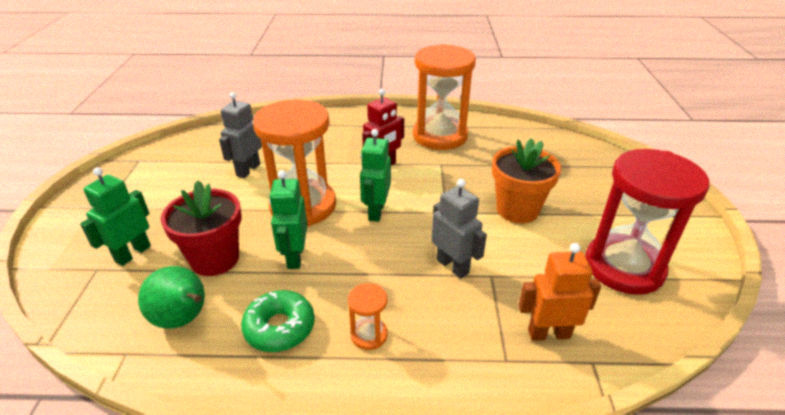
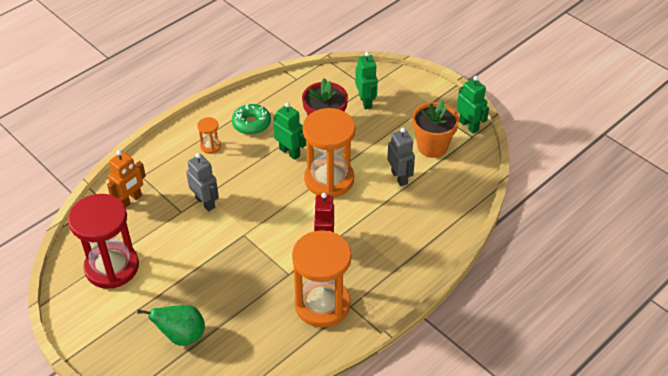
camera: 135 degrees right, 10 degrees up
(183, 319) = (295, 100): green pear -> green pear (181, 336)
(376, 211) = (284, 205): green robot -> green robot (469, 126)
(453, 266) = (205, 202): grey robot -> grey robot turned 135 degrees counterclockwise
(517, 209) = (202, 268): orange flower pot -> orange flower pot (432, 146)

